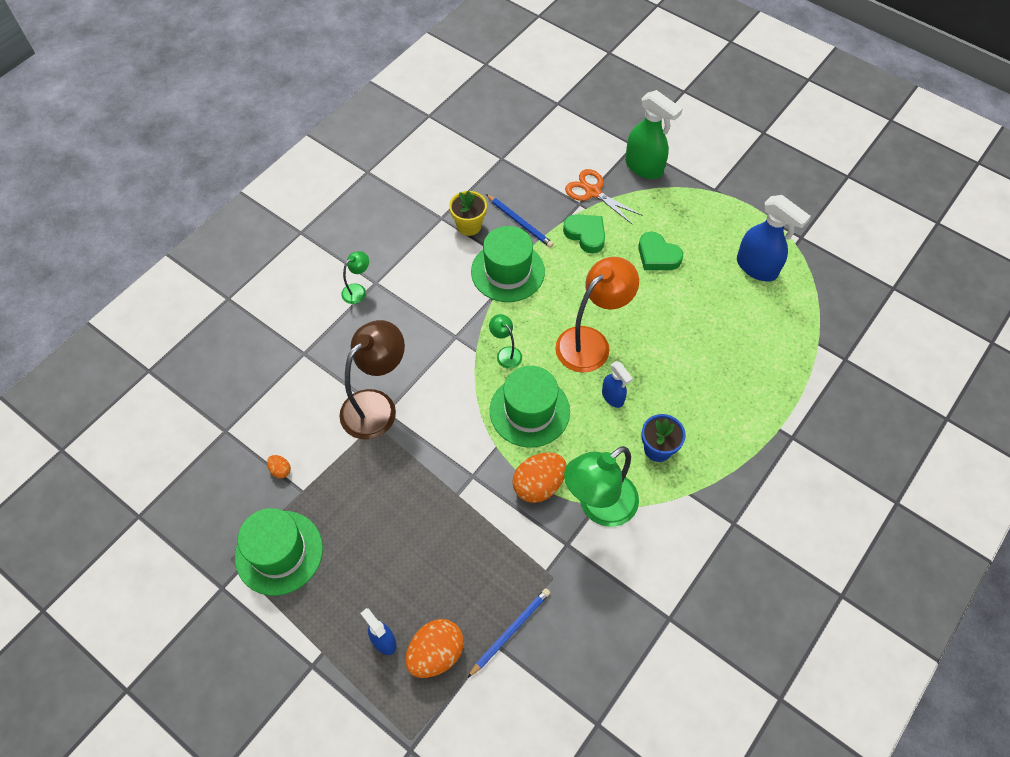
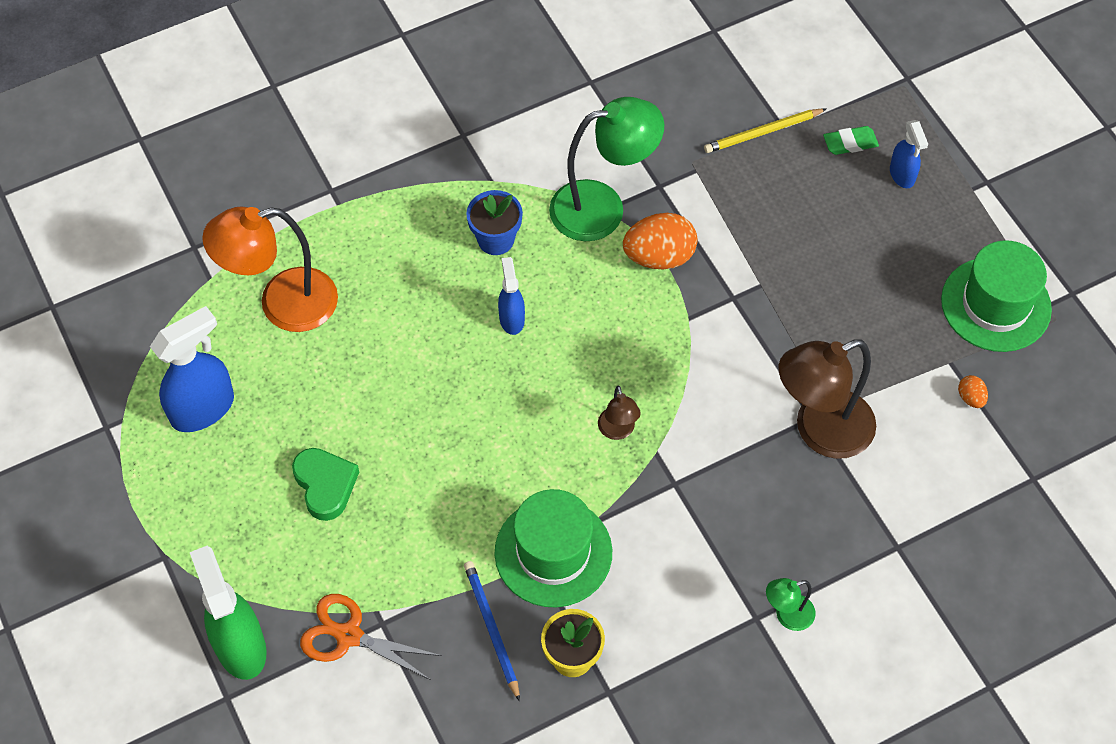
camera: 155 degrees left, 0 degrees up
(436, 653) = (850, 143): orange egg -> green eraser
(506, 353) = (618, 431): green lamp -> brown lamp
(510, 631) = (763, 132): blue pencil -> yellow pencil
(529, 411) = (625, 344): green hat -> none
(586, 235) = (405, 564): green heart -> none
(591, 342) = (496, 399): orange lamp -> orange lamp (282, 304)
(593, 192) = (348, 635): orange scissors -> orange scissors turned 135 degrees clockwise
(757, 268) = (203, 408): blue spray bottle -> blue spray bottle turned 75 degrees clockwise

